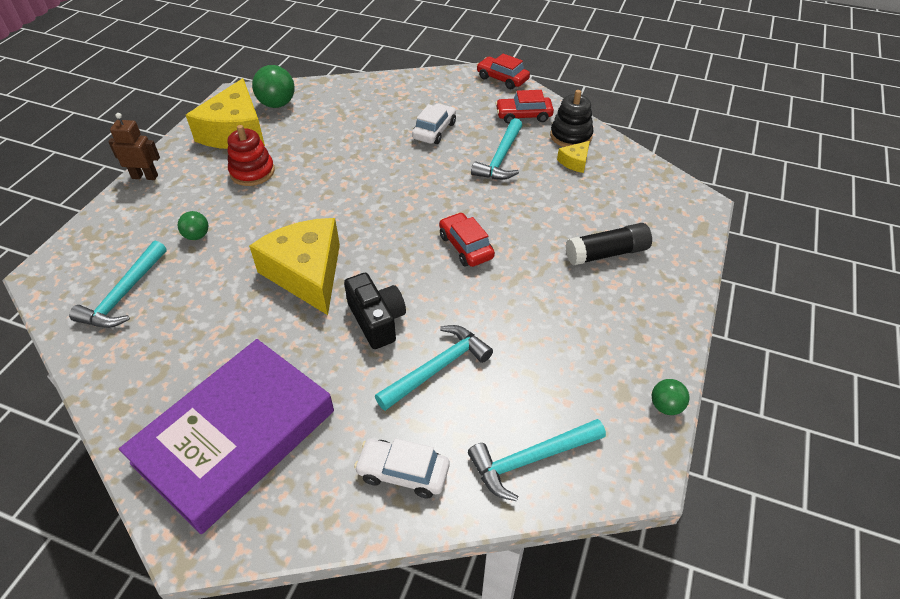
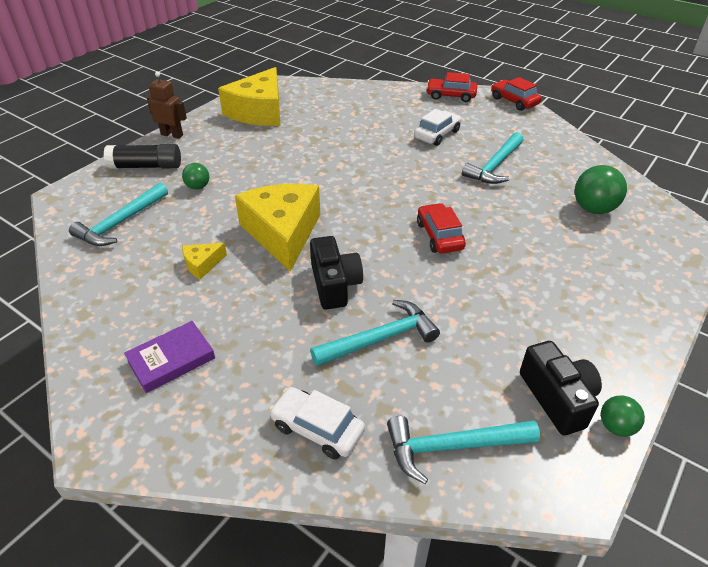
camera: 15 degrees right, 5 degrees down
(235, 436) = (171, 359): purple book -> purple book, size x0.45
(252, 172) = (262, 144): red stacking toy -> none
(277, 104) = (302, 95): green ball -> green ball (593, 209)
(523, 116) = (527, 134): red car -> red car (451, 96)
(571, 136) = (570, 157): black stacking toy -> none
(575, 162) = (569, 180): yellow cheese -> yellow cheese (202, 264)
(606, 253) = (583, 266): black glue stick -> black glue stick (146, 166)
(611, 391) = (557, 398): none -> black camera

